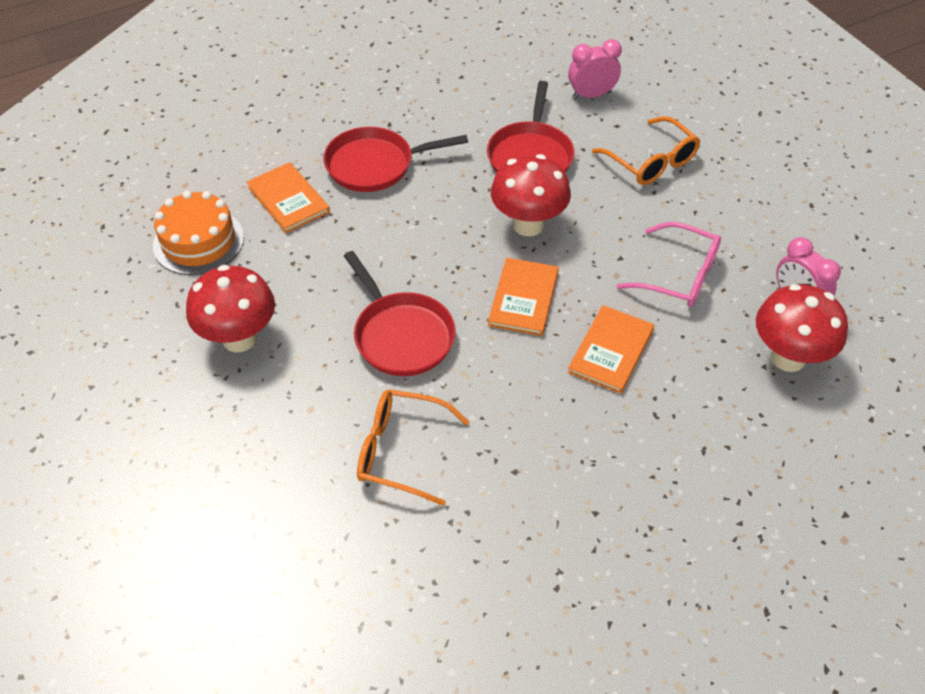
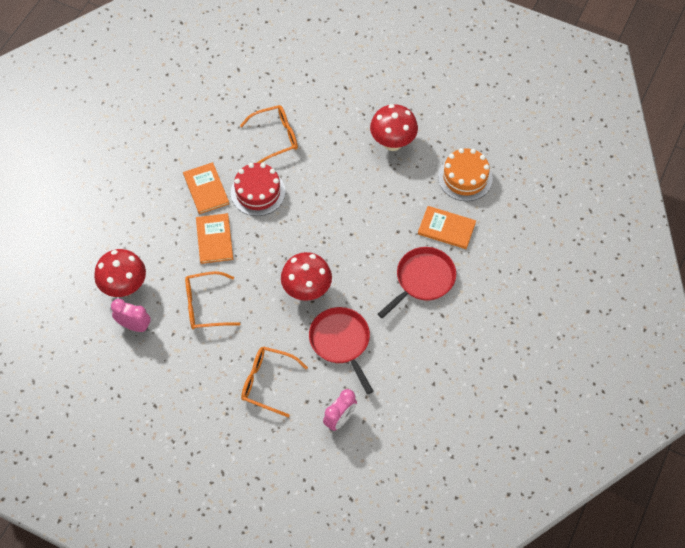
camera: 145 degrees right, 10 degrees up
(401, 335) = (320, 188): red pan -> none
(497, 381) = (258, 192): none -> red cake
(523, 298) = (277, 243): orange book -> orange book (206, 189)
(679, 276) = (205, 306): pink glasses -> orange glasses

